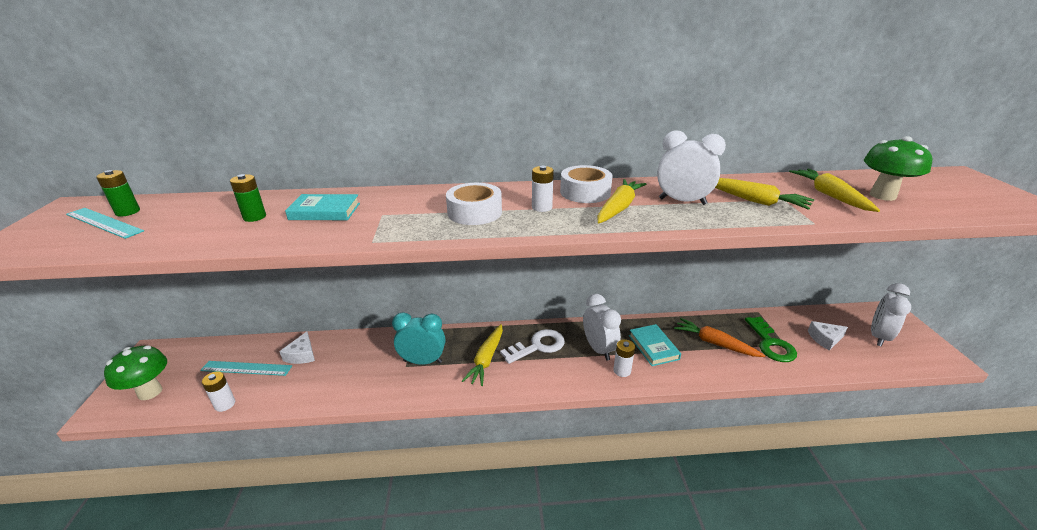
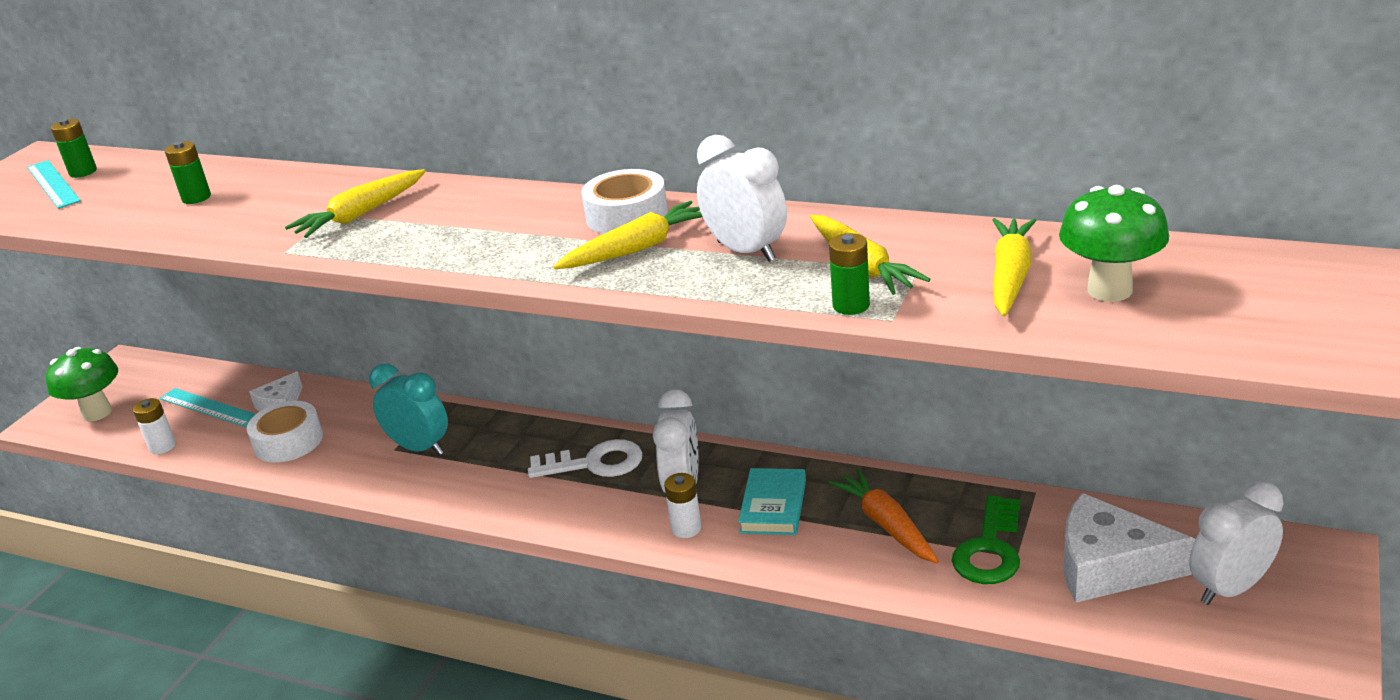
camera: 30 degrees right, 0 degrees up
(324, 211) = (274, 200): turquoise book -> none
(474, 212) = (441, 227): white tape -> white tape (288, 441)
(486, 359) = (505, 465): yellow carrot -> yellow carrot (361, 214)
(542, 207) = (534, 232): white battery -> none
(783, 219) = (851, 305): none -> green battery
(825, 339) = (1109, 566): white cheese -> white cheese, size x1.81

